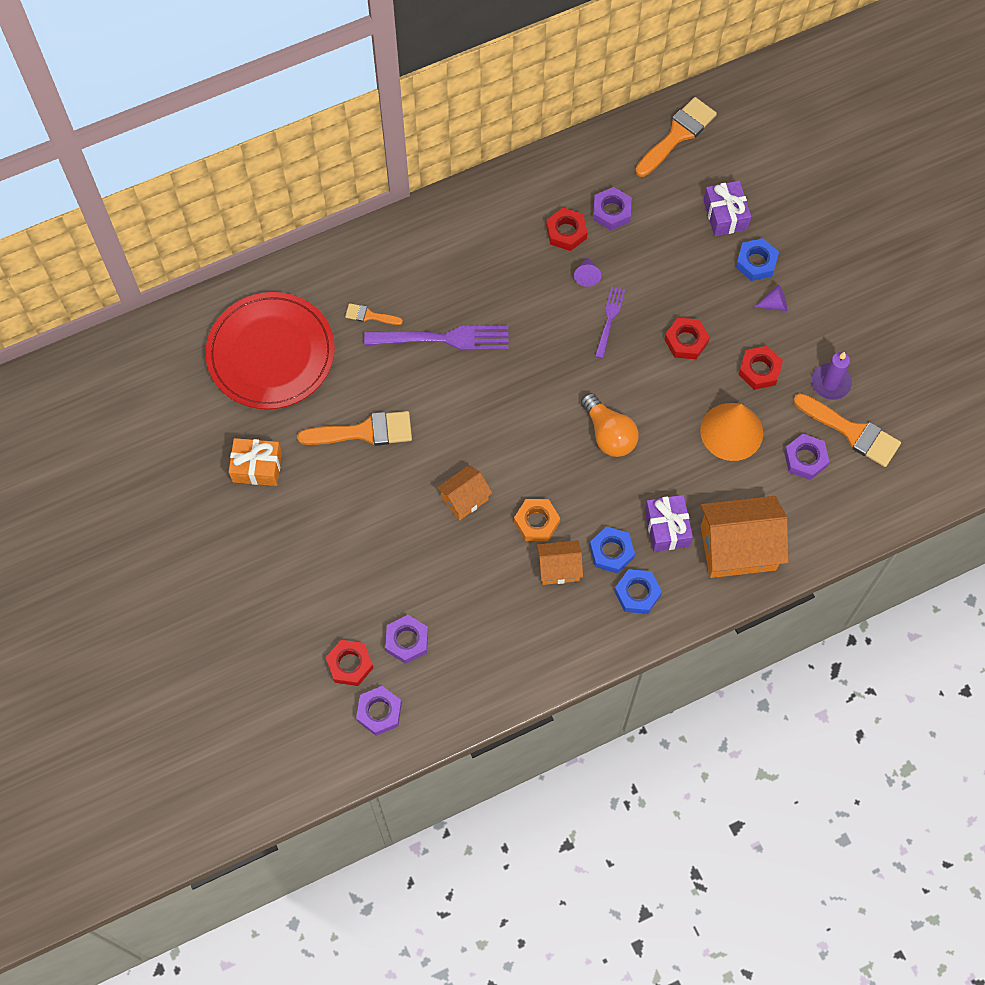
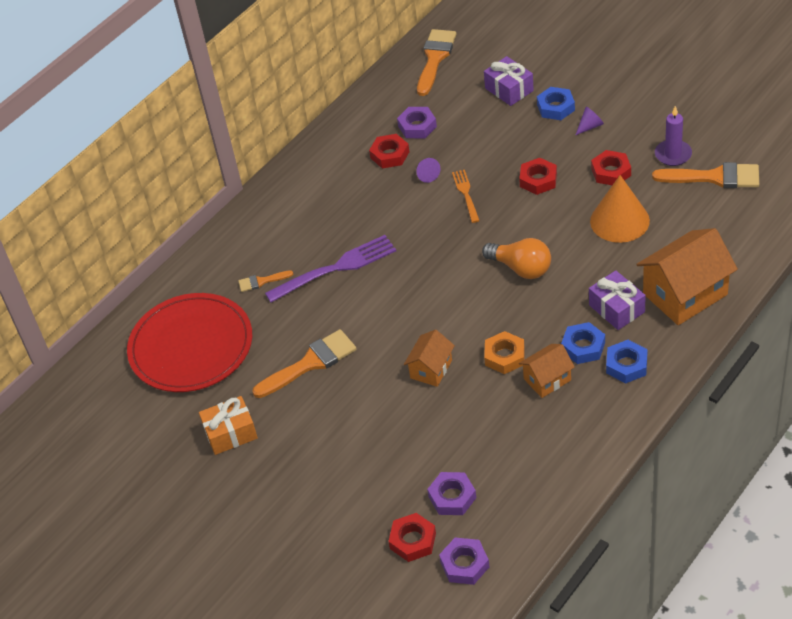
camera: 20 degrees left, 20 degrees down
(609, 319) = (466, 194): purple fork -> orange fork
(805, 459) = (692, 211): purple nut -> none

